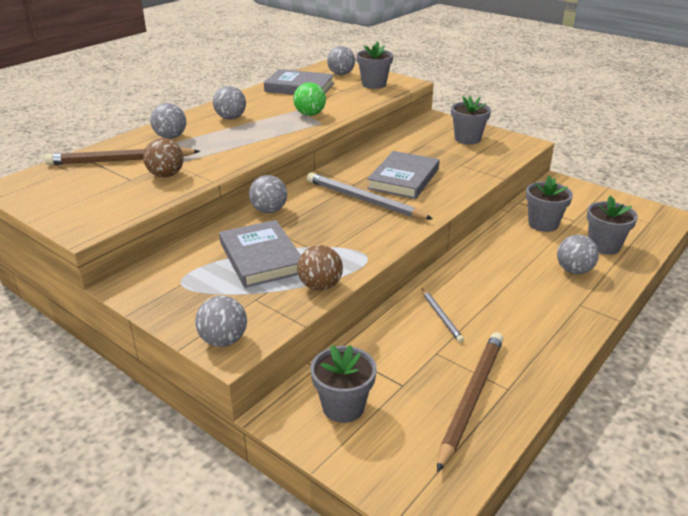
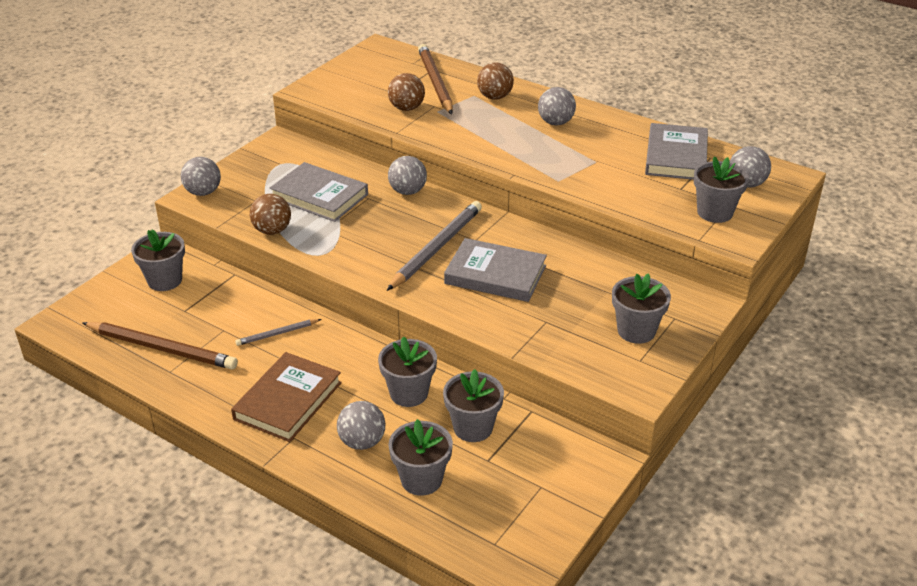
camera: 85 degrees right, 5 degrees up
(170, 137) = (495, 97): grey ball -> brown ball
(261, 257) = (319, 196): grey book -> grey book turned 60 degrees clockwise
(310, 114) = (583, 170): green ball -> none
(512, 248) = (409, 393): none -> grey flower pot
(535, 308) = (288, 401): none -> brown book

